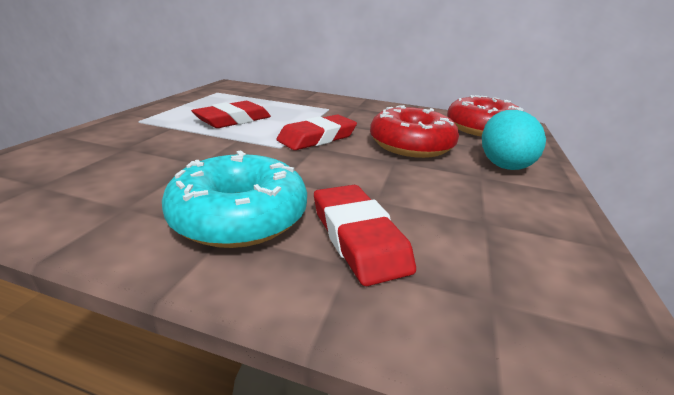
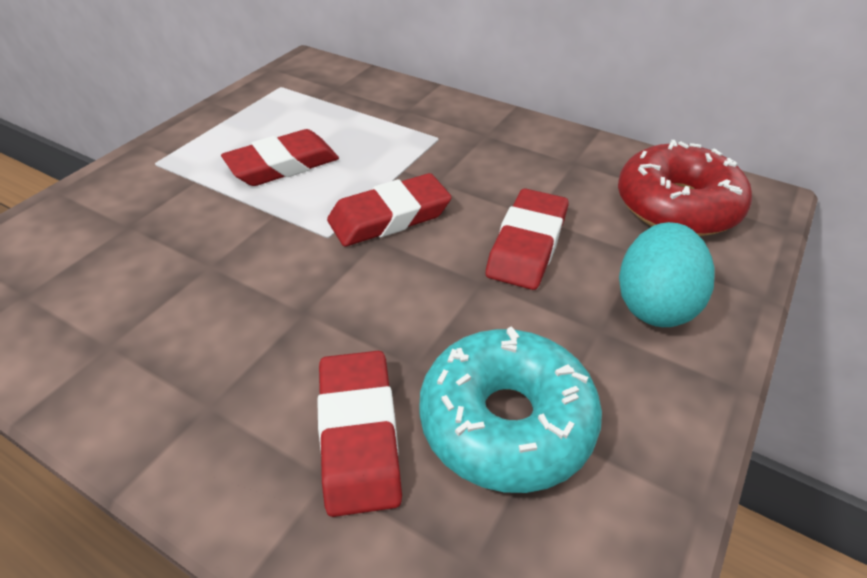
camera: 15 degrees right, 15 degrees up
(240, 216) = (230, 378): turquoise donut -> turquoise donut (506, 422)
(411, 145) = (527, 244): red donut -> red eraser

